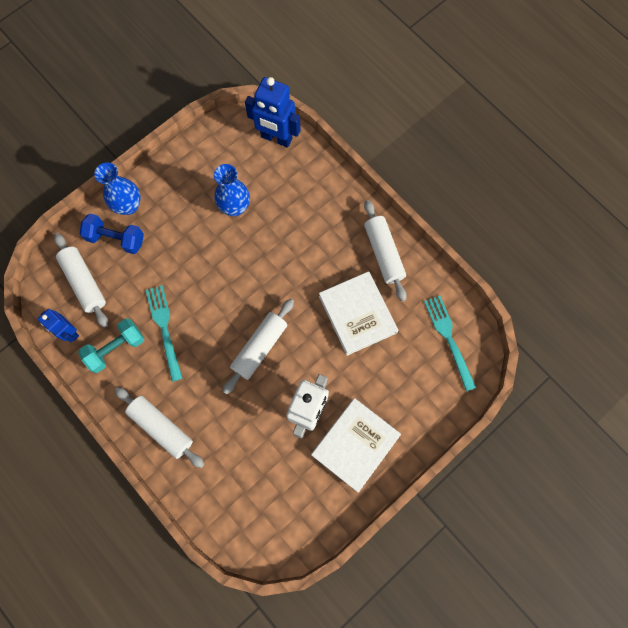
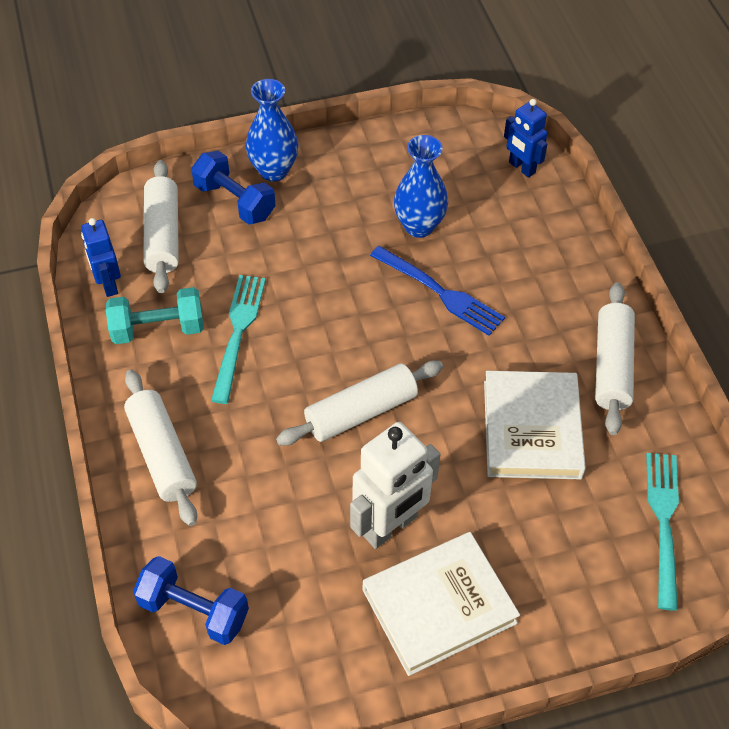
camera: 25 degrees right, 20 degrees down
(228, 511) = (194, 610): none -> blue dumbbell
(268, 248) = (440, 292): none -> blue fork
(276, 138) = (521, 167): blue robot -> blue robot, size x0.61

